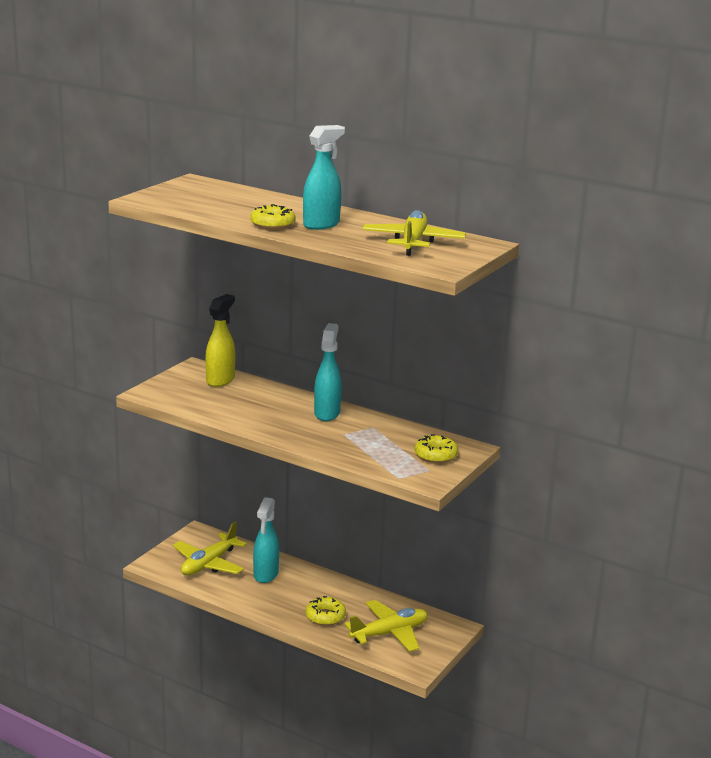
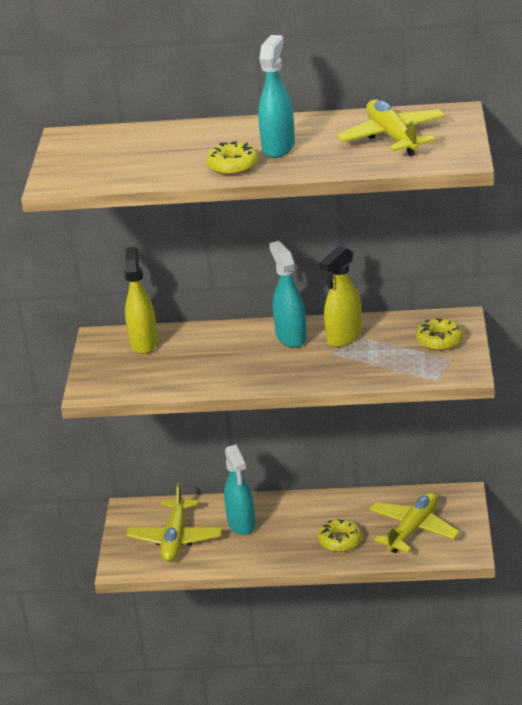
camera: 25 degrees left, 10 degrees up
(365, 427) = (344, 337): none -> yellow spray bottle

